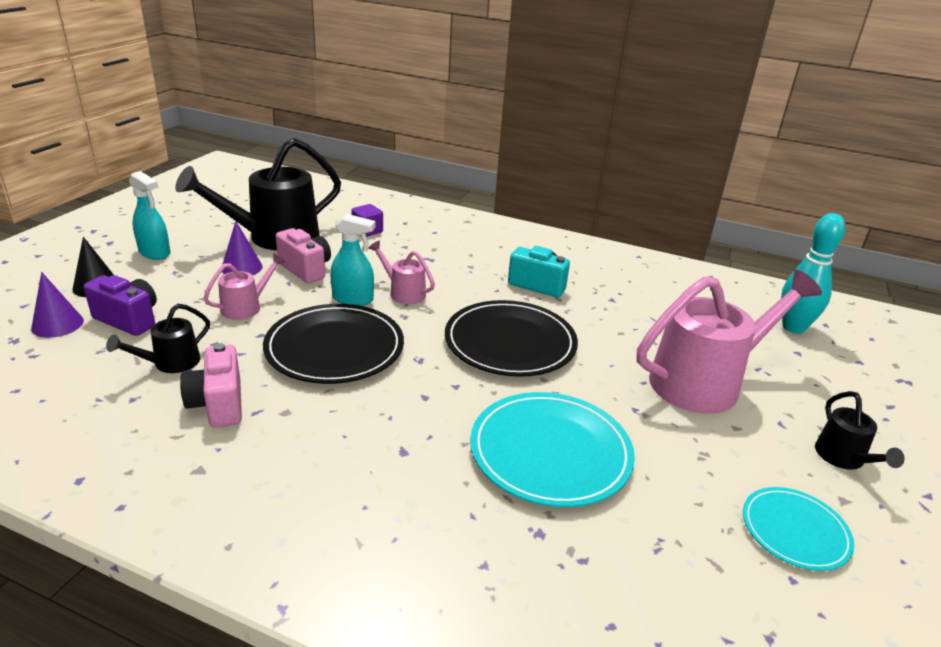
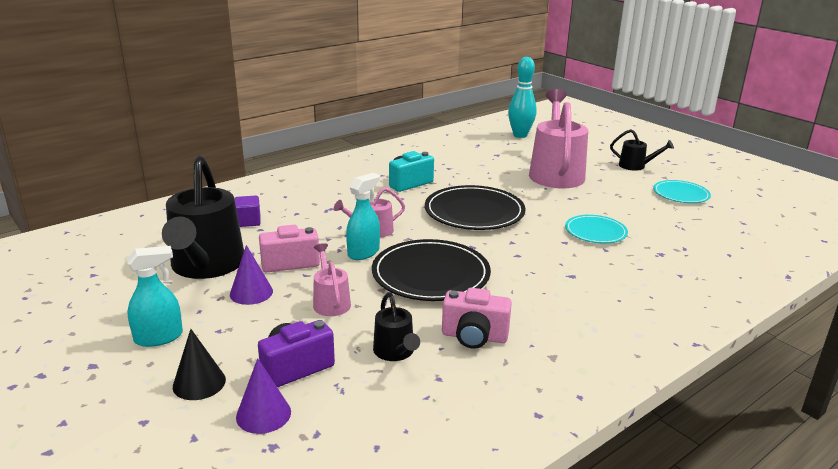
camera: 60 degrees left, 5 degrees down
(550, 452) = (595, 232): turquoise plate -> turquoise plate, size x0.58

